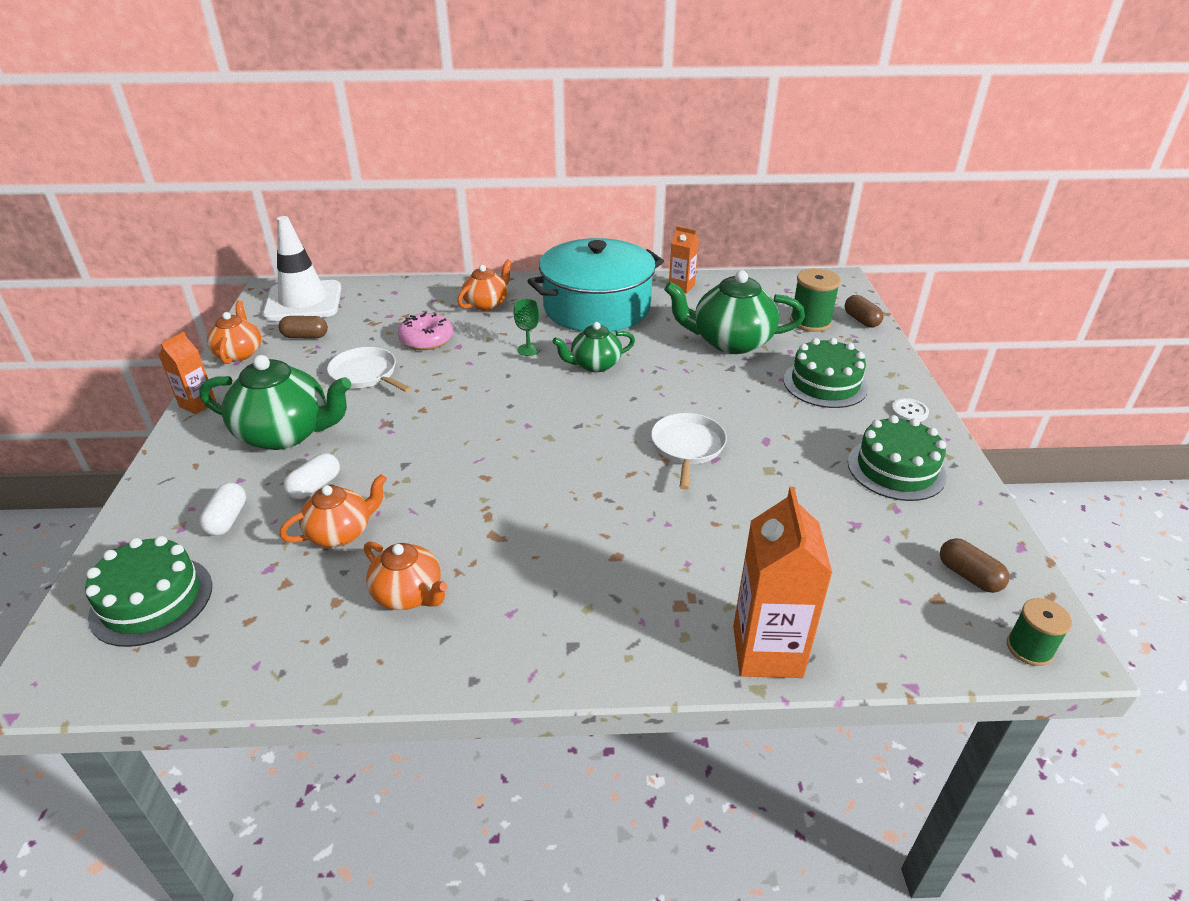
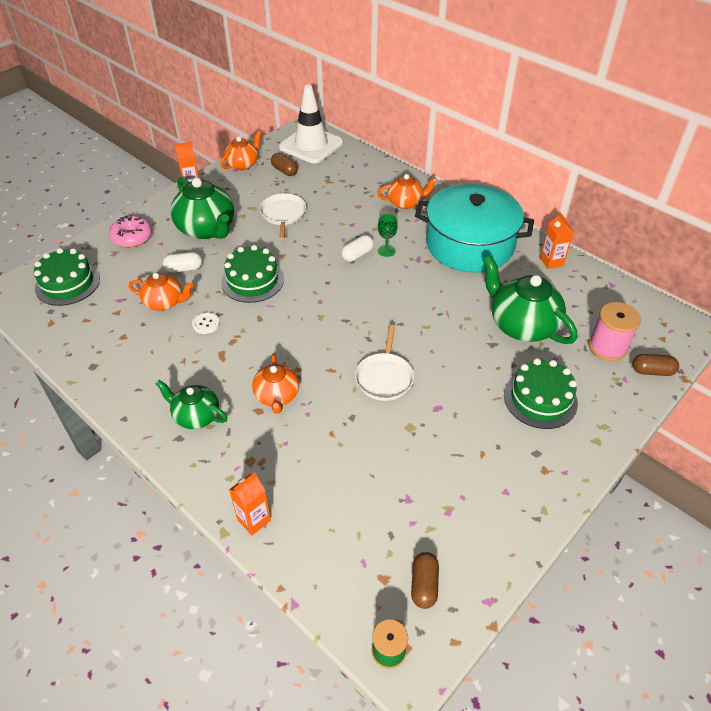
camera: 45 degrees right, 10 degrees up
(227, 519) = (133, 262): white capsule -> white capsule (357, 255)
(409, 594) = (151, 356): orange teapot -> orange teapot (277, 396)
(426, 339) = (340, 209): pink donut -> pink donut (132, 237)
(594, 365) = (409, 286): green teapot -> green teapot (196, 416)
(687, 447) = (384, 377): white pan -> white pan turned 135 degrees clockwise
(767, 651) = (254, 520): orange carton -> orange carton, size x0.57
(810, 322) = (607, 347): green spool -> pink spool
(861, 320) = (652, 371): brown capsule -> brown capsule turned 75 degrees clockwise
(896, 469) = (491, 489): green cake -> green cake (252, 280)
(909, 411) = (569, 461): white button -> white button (206, 324)

